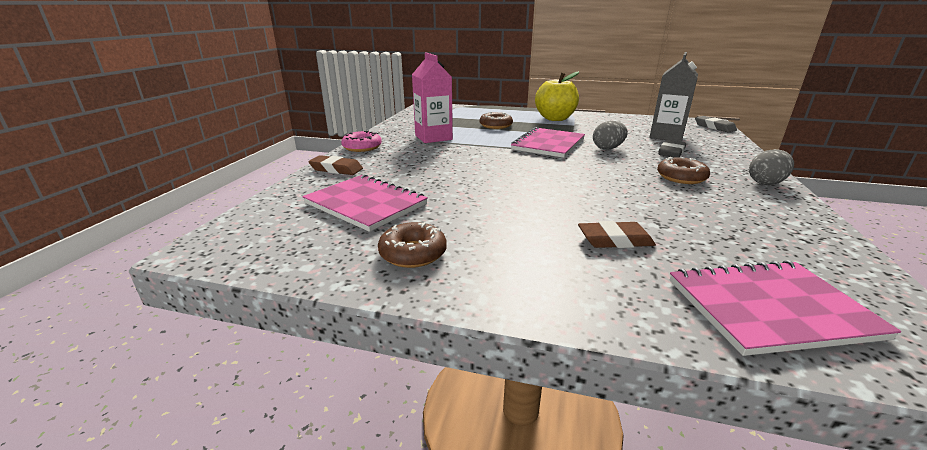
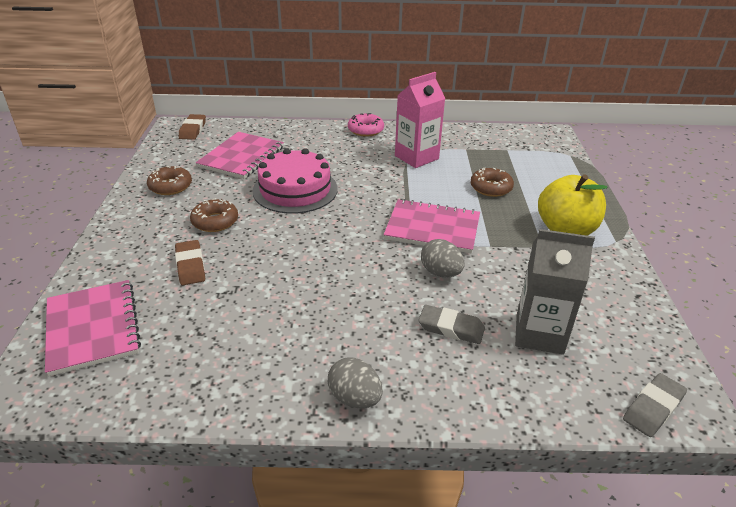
camera: 75 degrees right, 10 degrees up
(336, 169) = (306, 132): brown eraser -> brown eraser (193, 130)
(465, 182) = (295, 189): none -> pink cake
(681, 177) = (350, 323): brown donut -> brown donut (215, 221)

